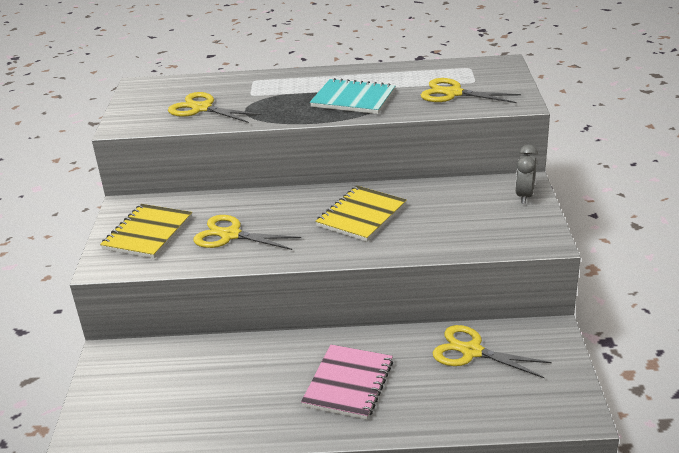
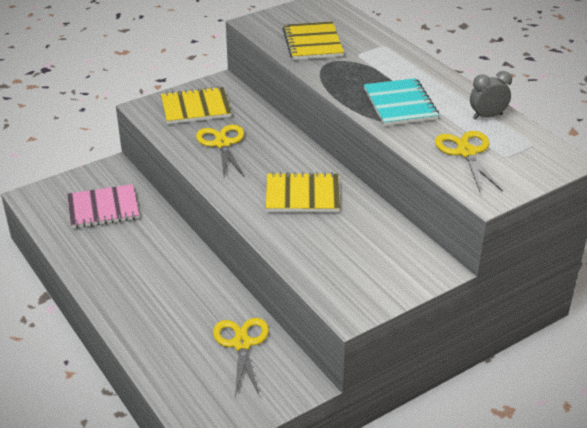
camera: 55 degrees right, 5 degrees up
(202, 108) = (312, 43): yellow scissors -> yellow notebook
(348, 383) = (158, 291): pink notebook -> pink notebook (103, 208)
(524, 196) = (416, 276): grey clock -> grey clock (487, 116)

